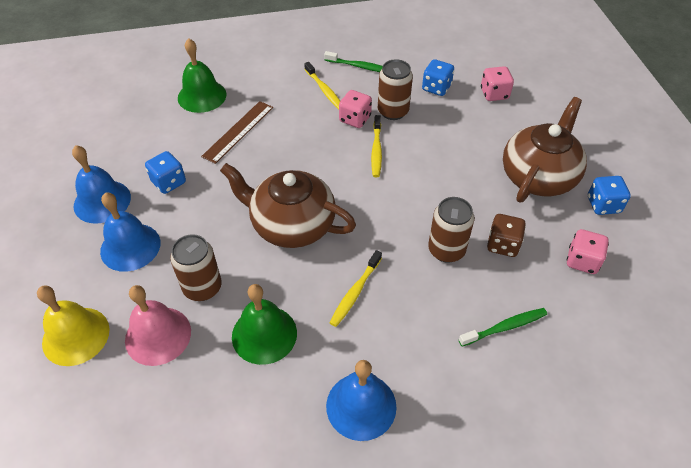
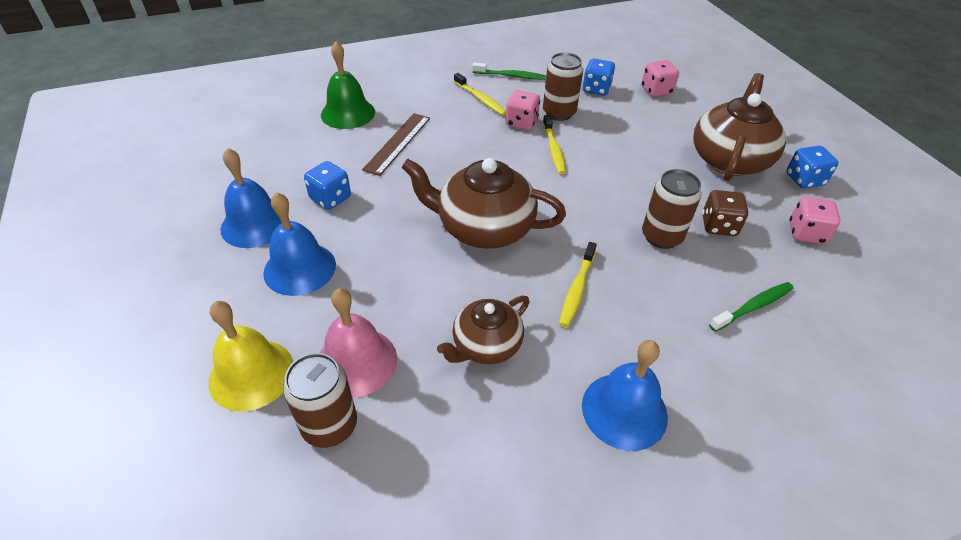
camera: 10 degrees left, 5 degrees down
(202, 287) = (398, 303): brown can -> brown can (330, 425)
(264, 334) = (485, 345): green bell -> brown teapot

